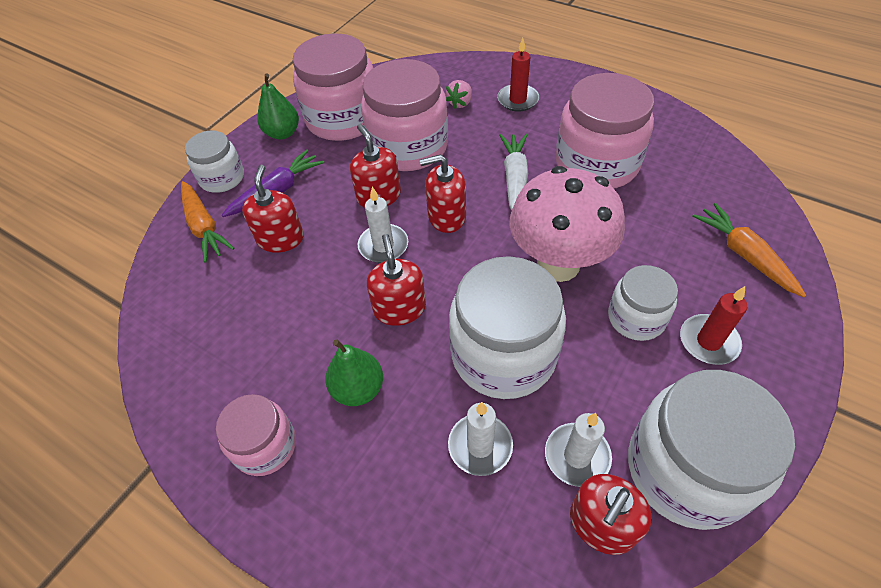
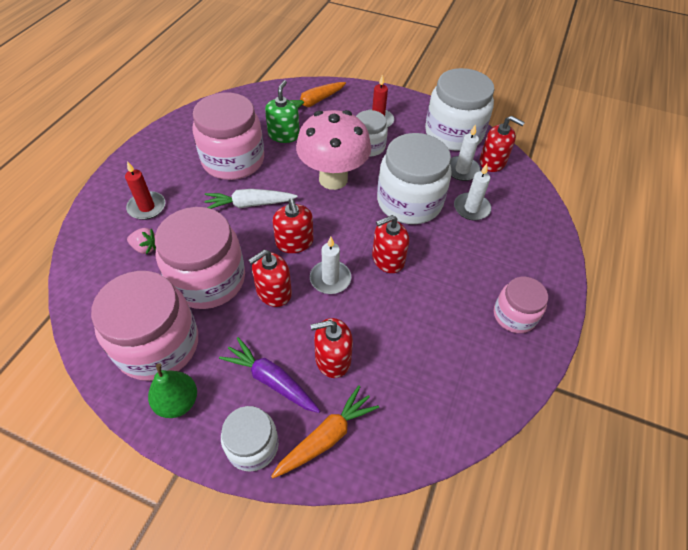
camera: 105 degrees left, 0 degrees up
(358, 389) = (457, 272): green pear -> none
(655, 215) = (283, 135): none -> green soap dispenser

